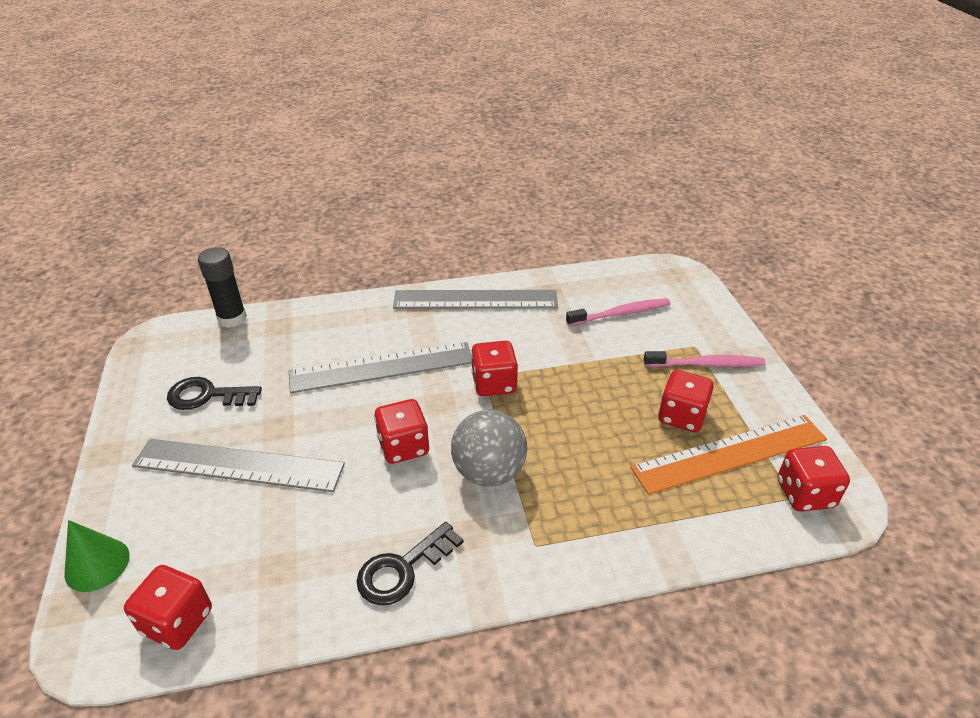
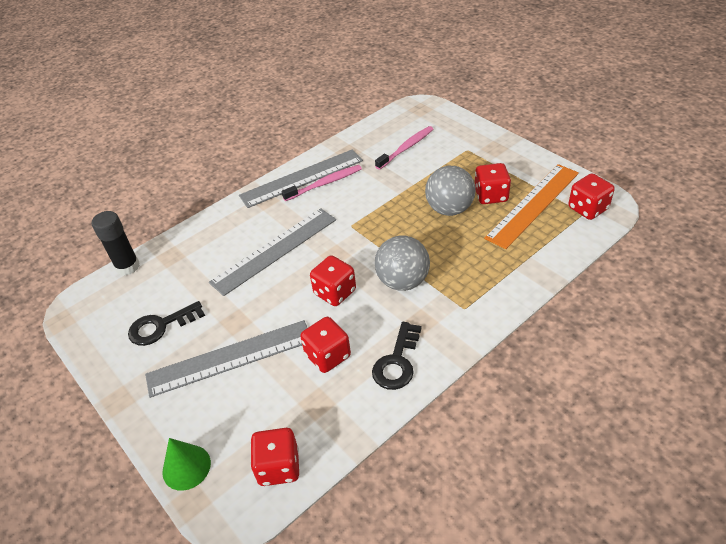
camera: 25 degrees left, 5 degrees up
(494, 384) = (361, 227): red dice -> red dice (328, 356)
(615, 410) = (449, 209): none -> grey ball
(706, 364) = (482, 158): pink toothbrush -> pink toothbrush (325, 183)

